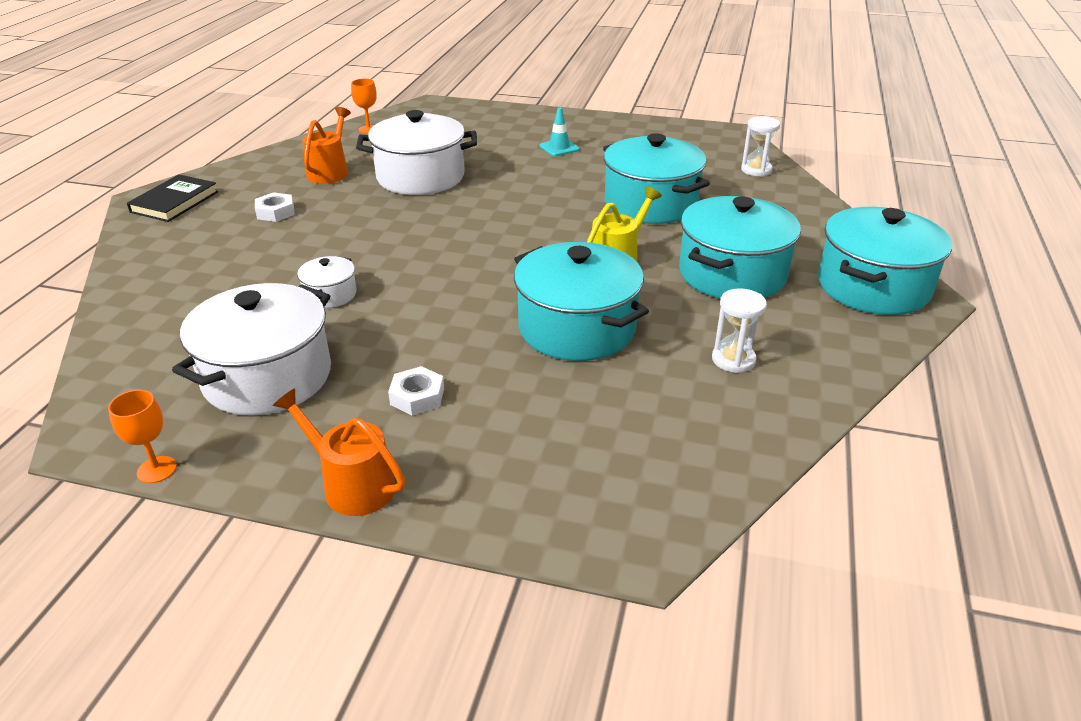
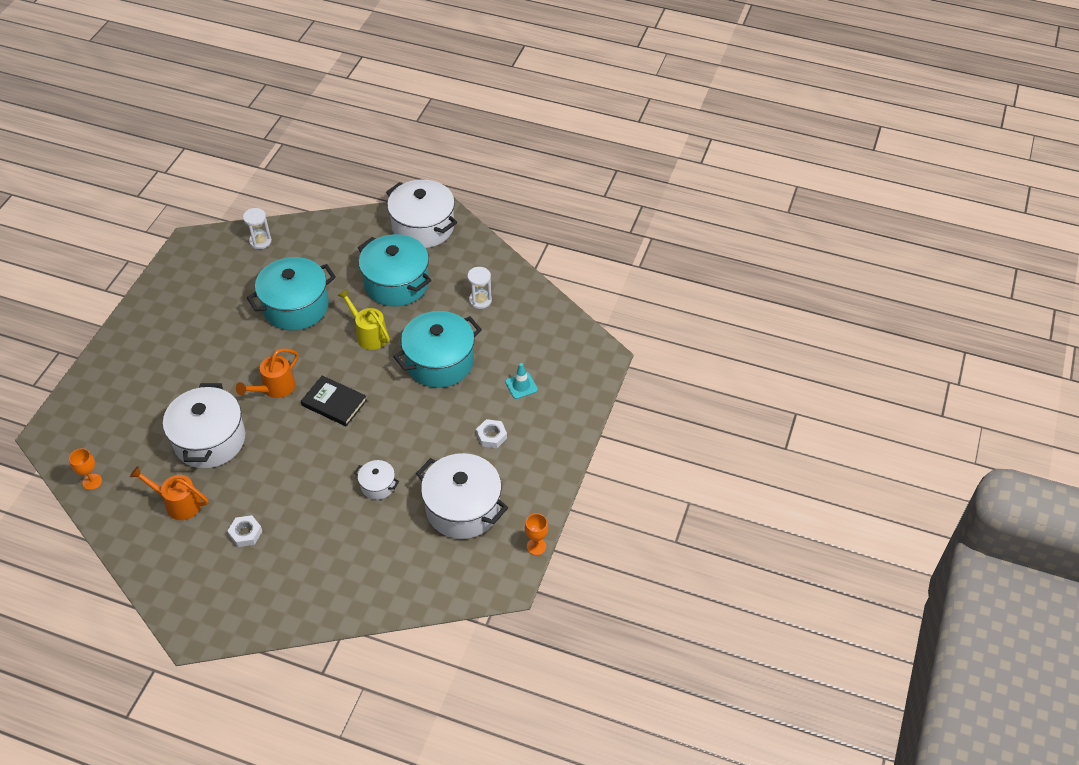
camera: 85 degrees left, 15 degrees up
(174, 202) = (205, 610): black book -> black book (334, 403)
(351, 484) = (556, 461): orange watering can -> orange watering can (274, 388)
(559, 148) = (182, 348): turquoise traffic cone -> turquoise traffic cone (521, 386)
(873, 287) = (423, 227): turquoise pot -> white pot

